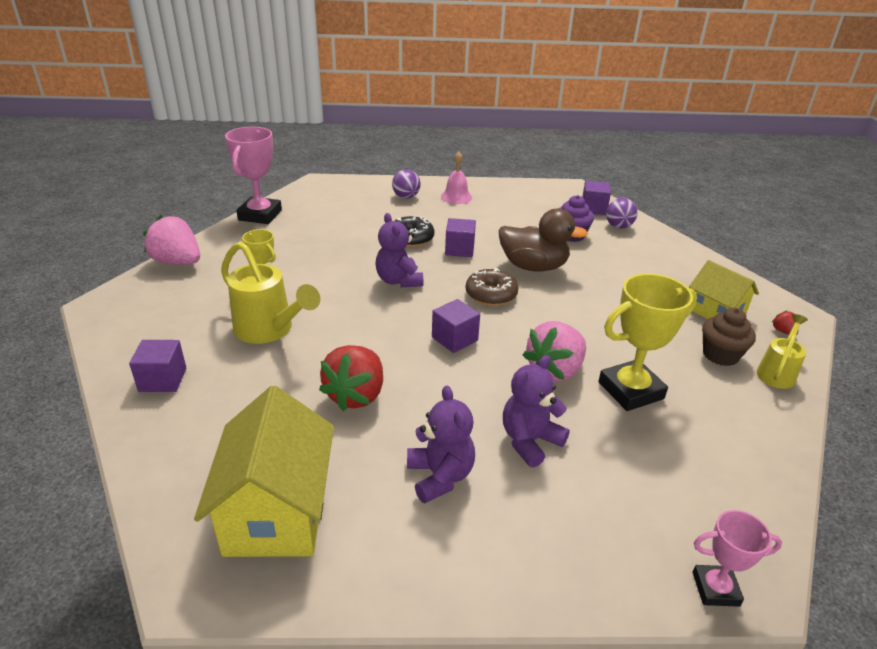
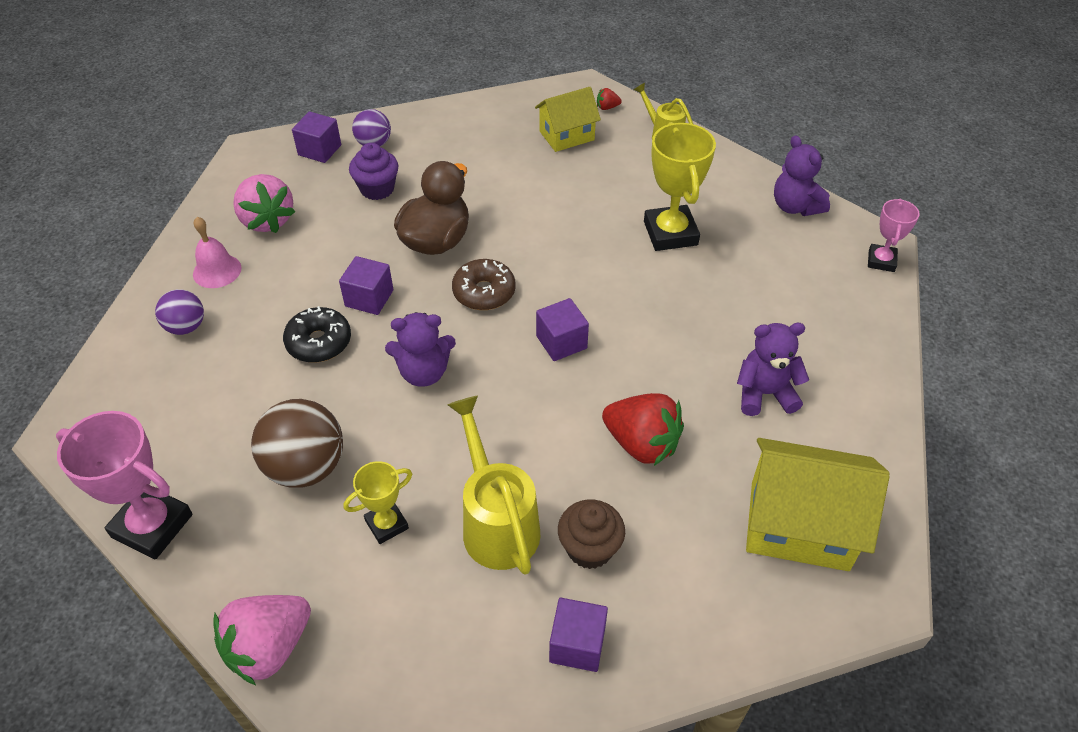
camera: 75 degrees left, 15 degrees up
(269, 330) = (497, 523): yellow watering can -> yellow watering can turned 75 degrees counterclockwise
(307, 251) = (306, 467): none -> brown ball
(529, 441) = (727, 320): purple teddy bear -> purple teddy bear (795, 206)
(555, 370) = (632, 276): pink strawberry -> pink strawberry (267, 220)
(720, 355) = (632, 159): brown cupcake -> brown cupcake (589, 548)

